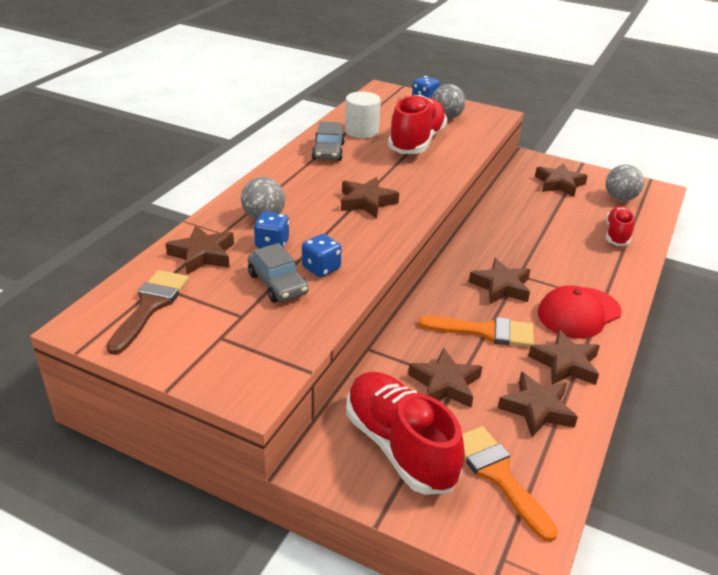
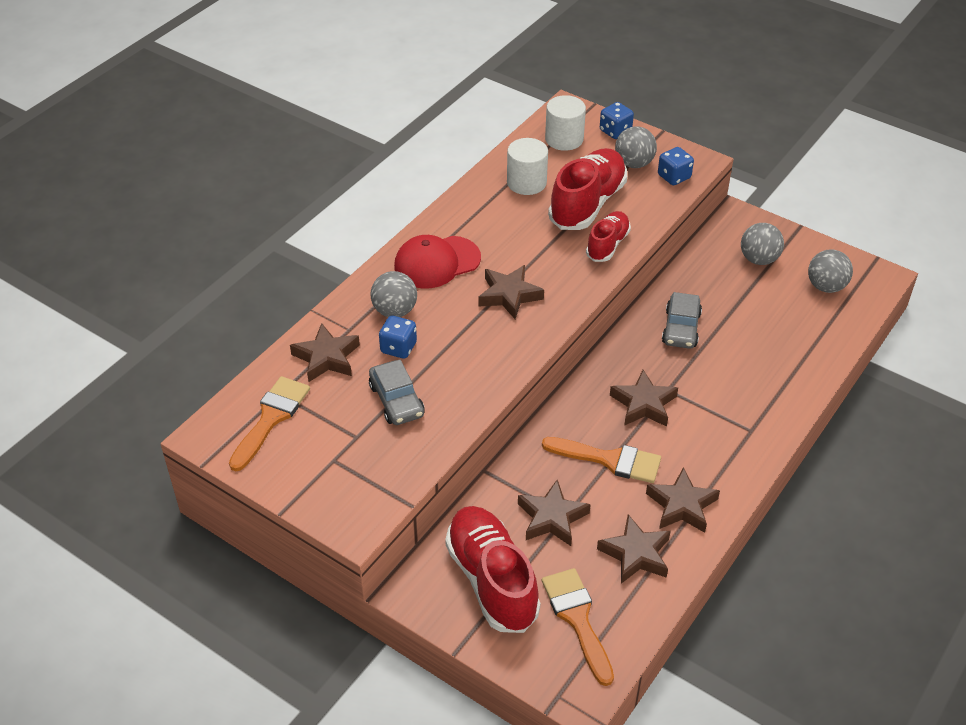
camera: 10 degrees right, 10 degrees up
(150, 306) = (271, 418): brown brush -> orange brush
(321, 268) = (443, 384): blue dice -> blue dice (674, 177)
(328, 151) = (481, 214): grey car -> grey car (681, 328)
(385, 105) = (564, 139): none -> white cylinder
(559, 184) = (759, 259): brown star -> grey ball
(578, 313) = (717, 445): red cap -> red cap (437, 262)
(617, 234) = (801, 341): red shoe -> red shoe (607, 245)

